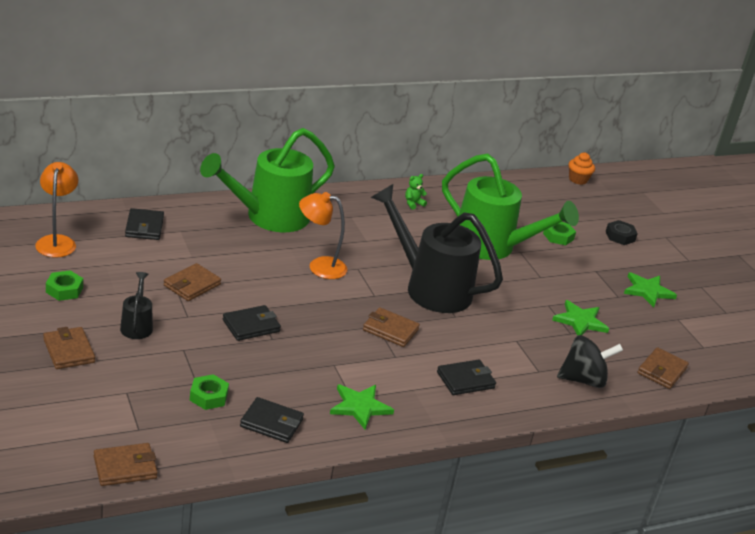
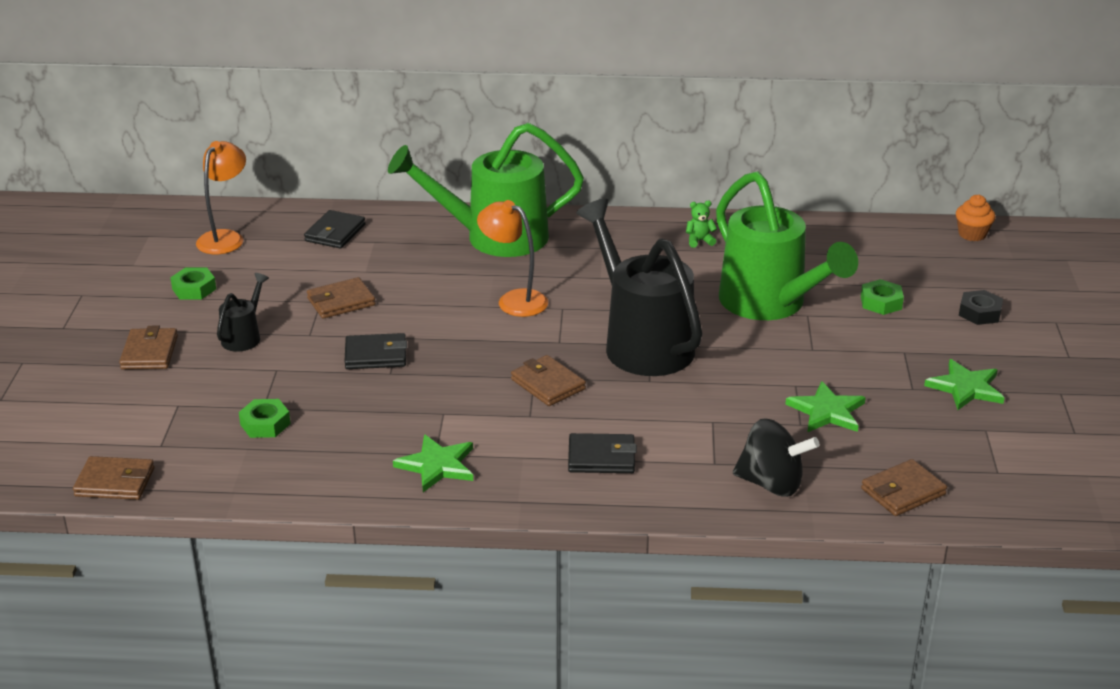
camera: 30 degrees right, 0 degrees up
(271, 423) = (315, 465): black wallet -> none

